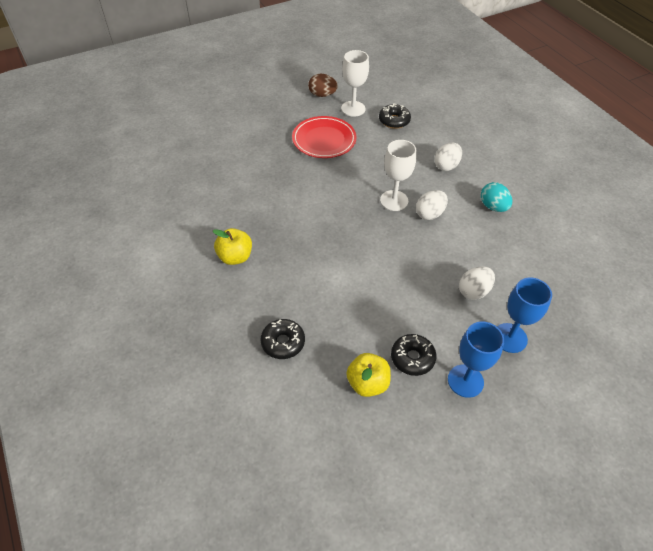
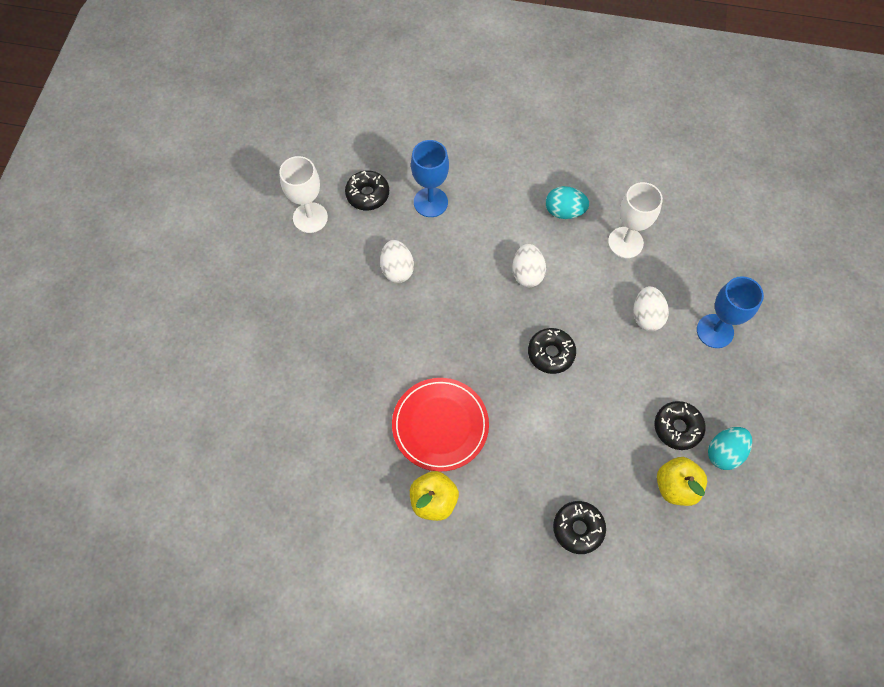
camera: 50 degrees left, 15 degrees up
(322, 95) = (256, 230): brown egg -> none
(324, 140) = (334, 286): red plate -> red plate (440, 425)
(389, 256) = (551, 353): none -> black donut
(394, 200) = (483, 290): white goblet -> white goblet (625, 242)
(424, 400) = (724, 452): none -> turquoise egg
(446, 166) = (477, 203): white egg -> white egg (397, 269)
(465, 381) = (730, 403): blue goblet -> blue goblet (430, 202)

